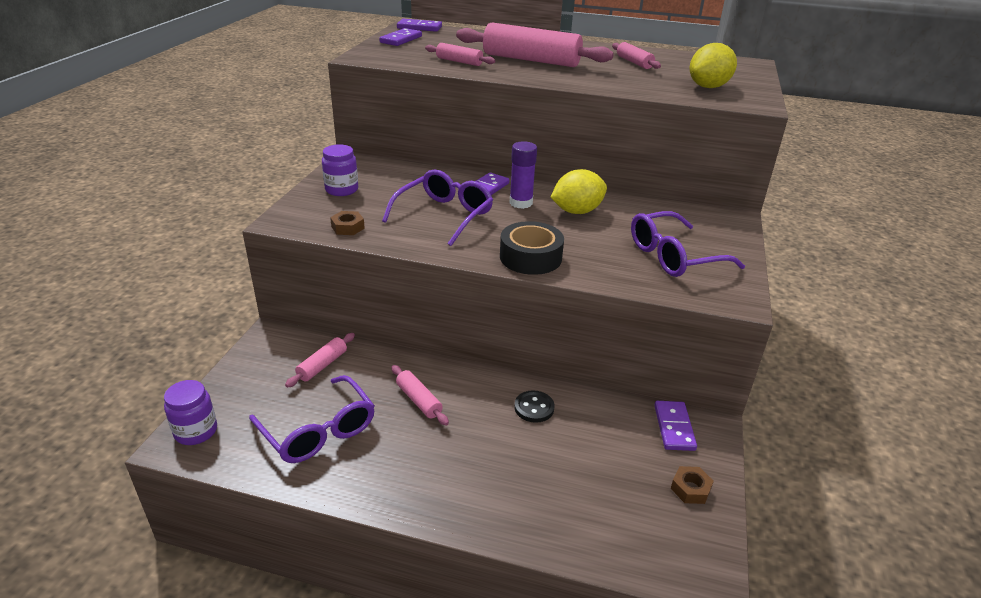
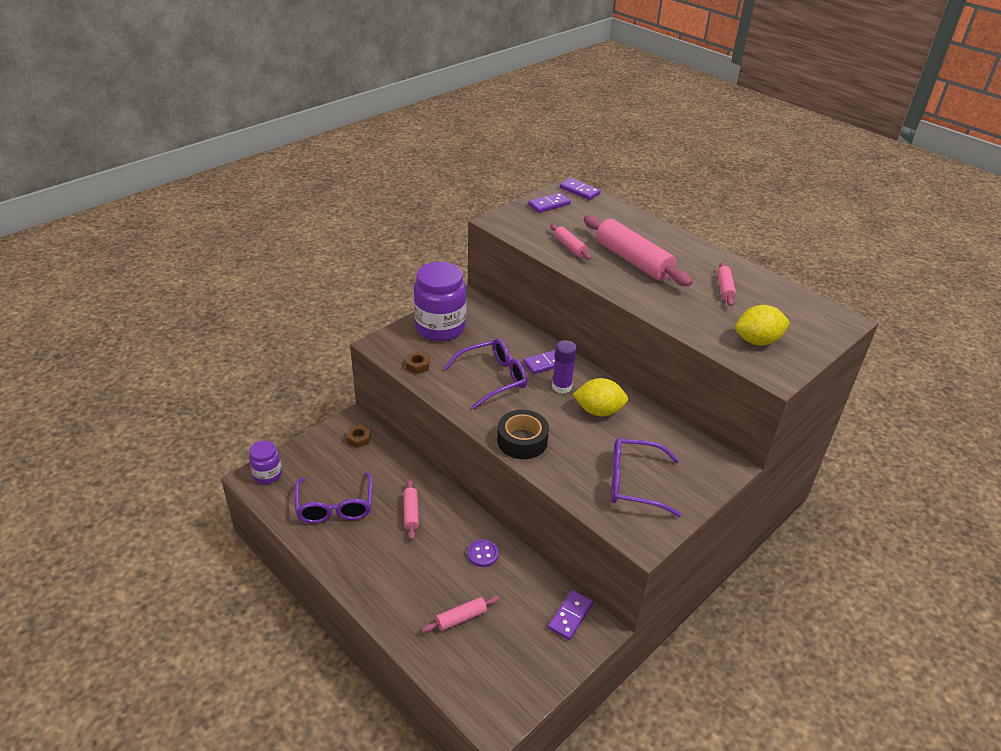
camera: 30 degrees right, 5 degrees up
(322, 365) = (369, 459): pink rolling pin -> pink rolling pin (461, 618)
(341, 190) = (440, 328): purple jar -> purple jar, size x1.89
(534, 408) = (483, 554): black button -> purple button
(690, 489) = (539, 664): brown nut -> brown nut (359, 439)

